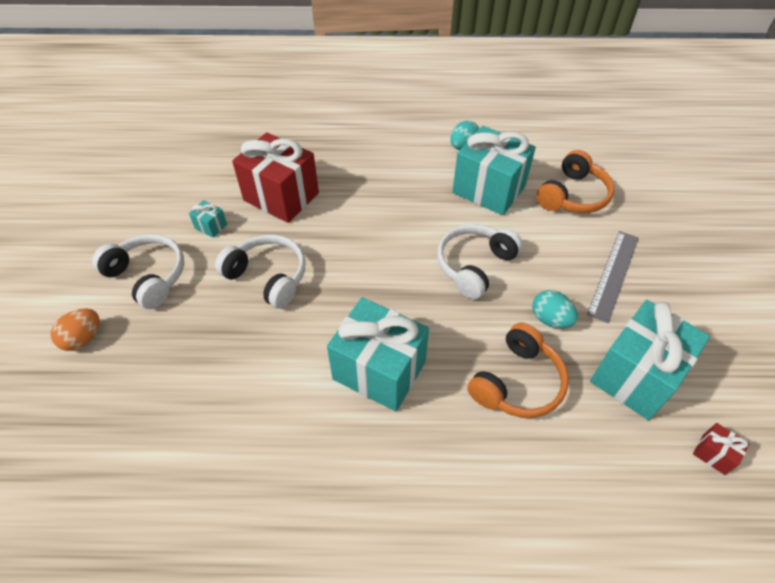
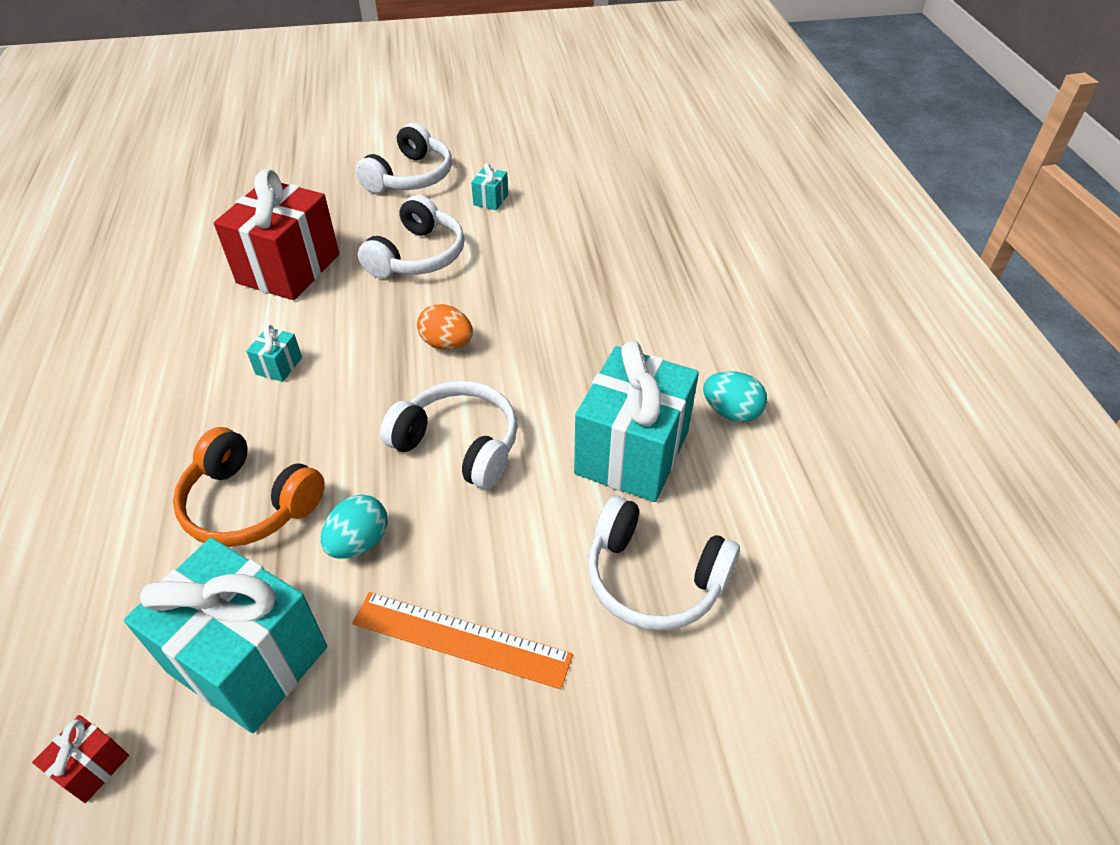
camera: 80 degrees right, 5 degrees down
(83, 338) = (330, 160): orange egg -> orange egg (447, 344)
(281, 197) = (554, 242): red gift -> red gift (289, 269)
(379, 370) = (279, 366): turquoise gift -> turquoise gift, size x0.41
(573, 195) = (654, 578): orange headphones -> white headphones
(614, 274) = (461, 639): grey ruler -> orange ruler

